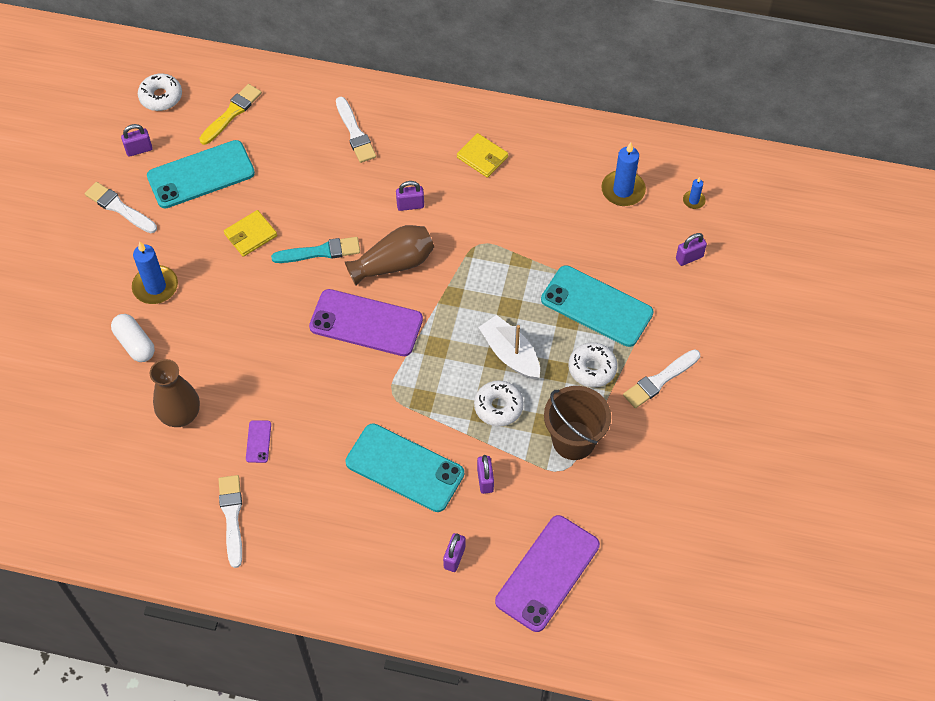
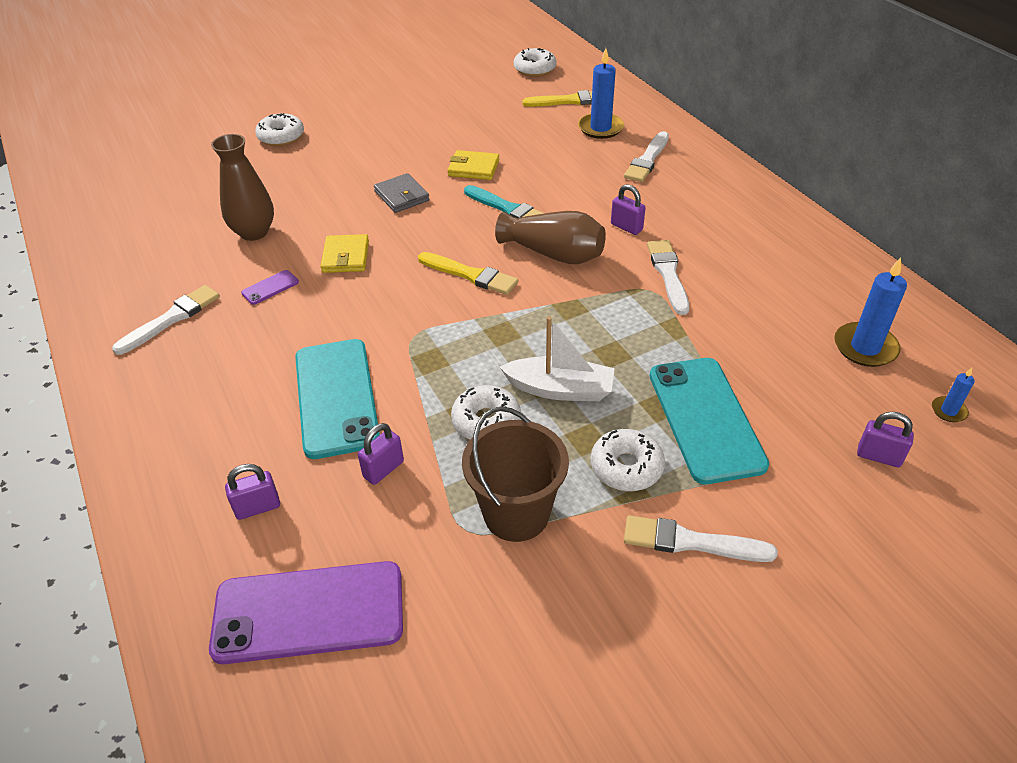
camera: 50 degrees right, 15 degrees down
(64, 323) = (281, 137): none -> white donut
(119, 208) = (414, 104): white brush -> white brush (668, 274)
(135, 344) = (299, 175): white capsule -> none
(139, 150) = (476, 85): purple padlock -> none
(155, 286) = (365, 155): blue candle -> blue candle (600, 128)
(201, 175) = (495, 118): turquoise phone -> none
(236, 300) = (402, 196): none -> grey wallet
(366, 323) = (470, 275): purple phone -> yellow brush
(482, 157) = (741, 236): yellow wallet -> yellow wallet (346, 257)
(510, 354) = (560, 389): white boat -> white boat turned 90 degrees clockwise

